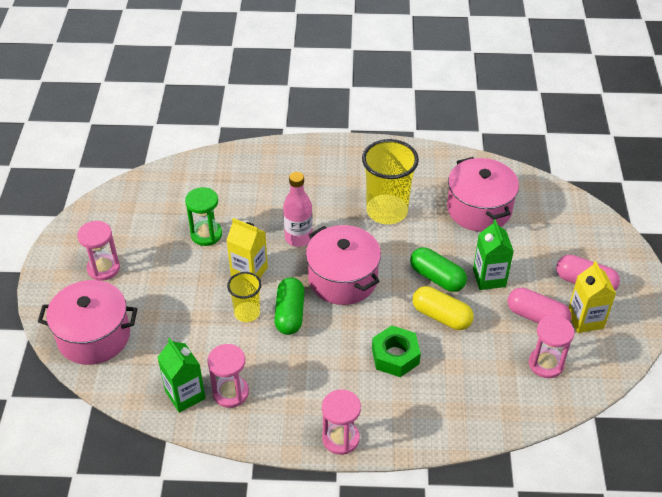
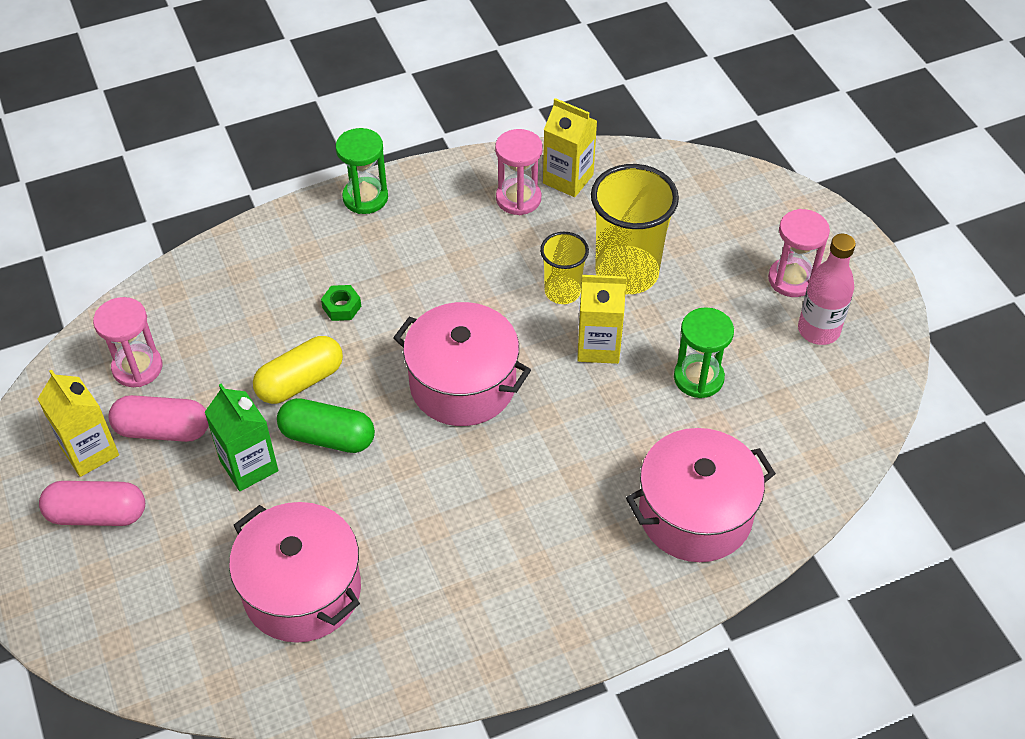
camera: 155 degrees right, 5 degrees up
(94, 336) = (725, 199): pink pot -> pink pot (695, 514)
(185, 395) = (568, 179): green carton -> yellow carton
(290, 314) = (506, 310): green capsule -> none
(298, 238) = (563, 424): pink bottle -> pink bottle (818, 330)
(340, 438) = (365, 198): pink hourglass -> green hourglass
(387, 211) = (453, 525): yellow cup -> yellow cup (626, 272)
(395, 356) = (341, 307): green nut -> green nut, size x0.56
(441, 316) = (300, 381): yellow capsule -> yellow capsule turned 45 degrees counterclockwise

